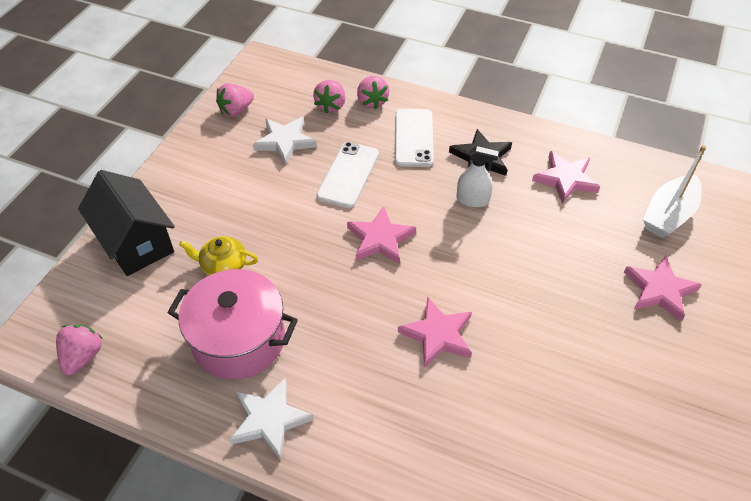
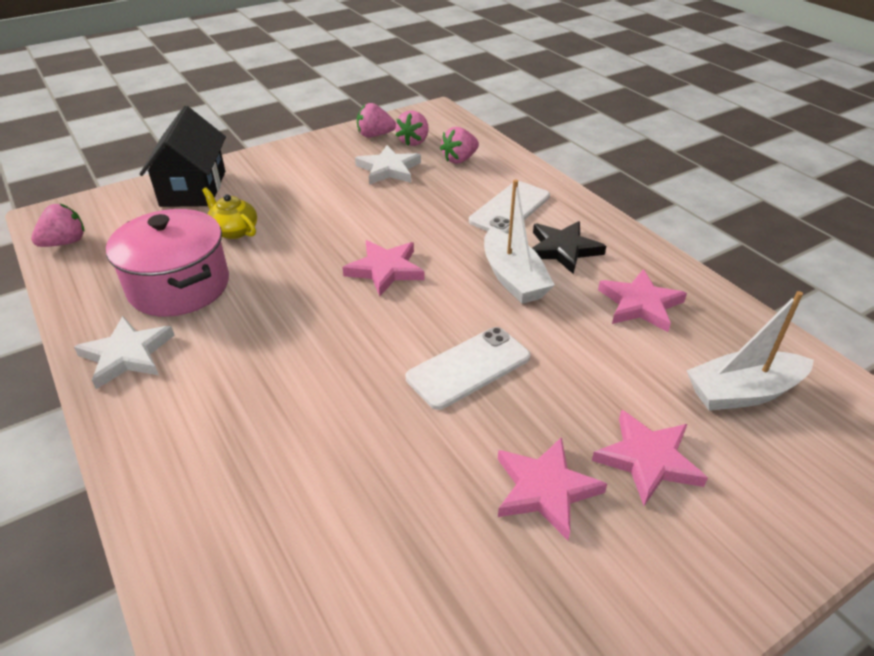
camera: 35 degrees right, 10 degrees down
(348, 175) = (415, 212): white phone -> white phone (468, 367)
(372, 102) = (501, 169): pink strawberry -> pink strawberry (413, 142)
(437, 335) = (346, 369): pink star -> pink star (545, 489)
(472, 200) = (513, 278): white spray bottle -> white boat

